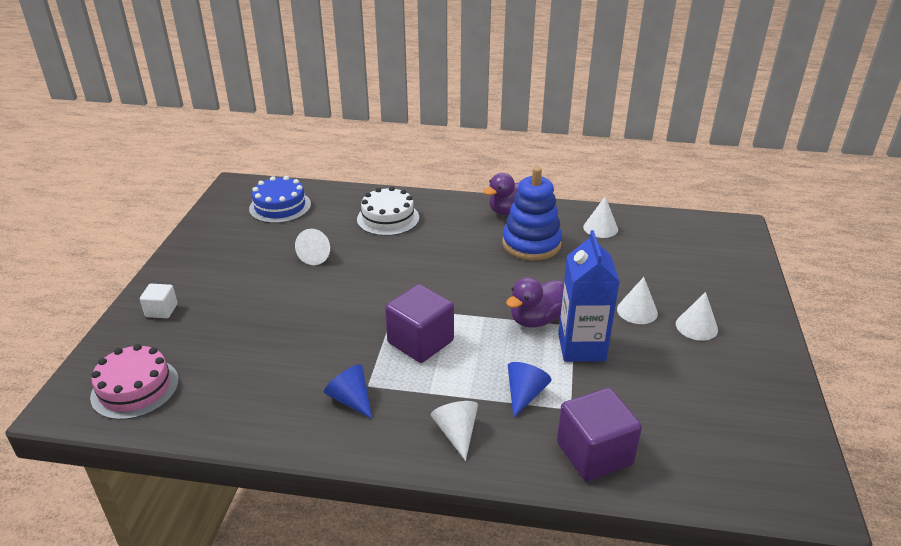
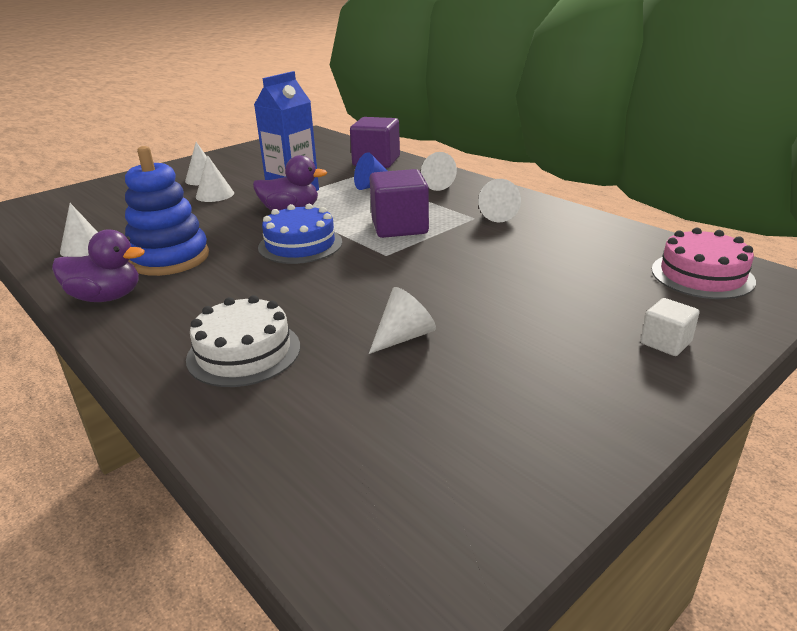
camera: 140 degrees left, 5 degrees down
(280, 206) = (368, 463): blue cake -> blue cake (300, 244)
(351, 399) = (496, 215): blue cone -> white cone

